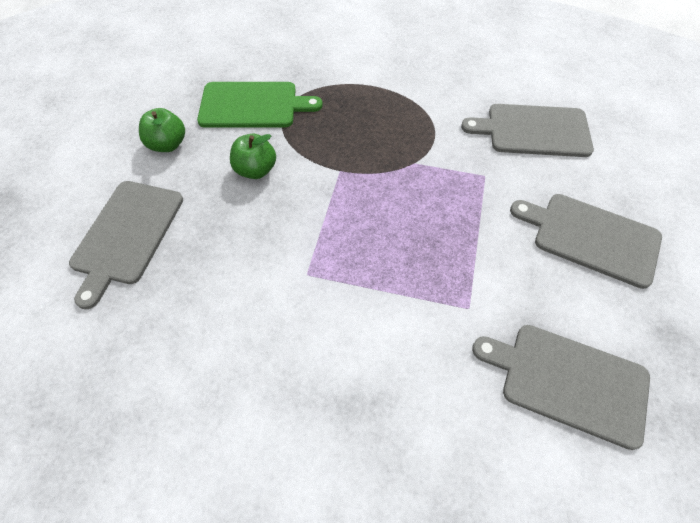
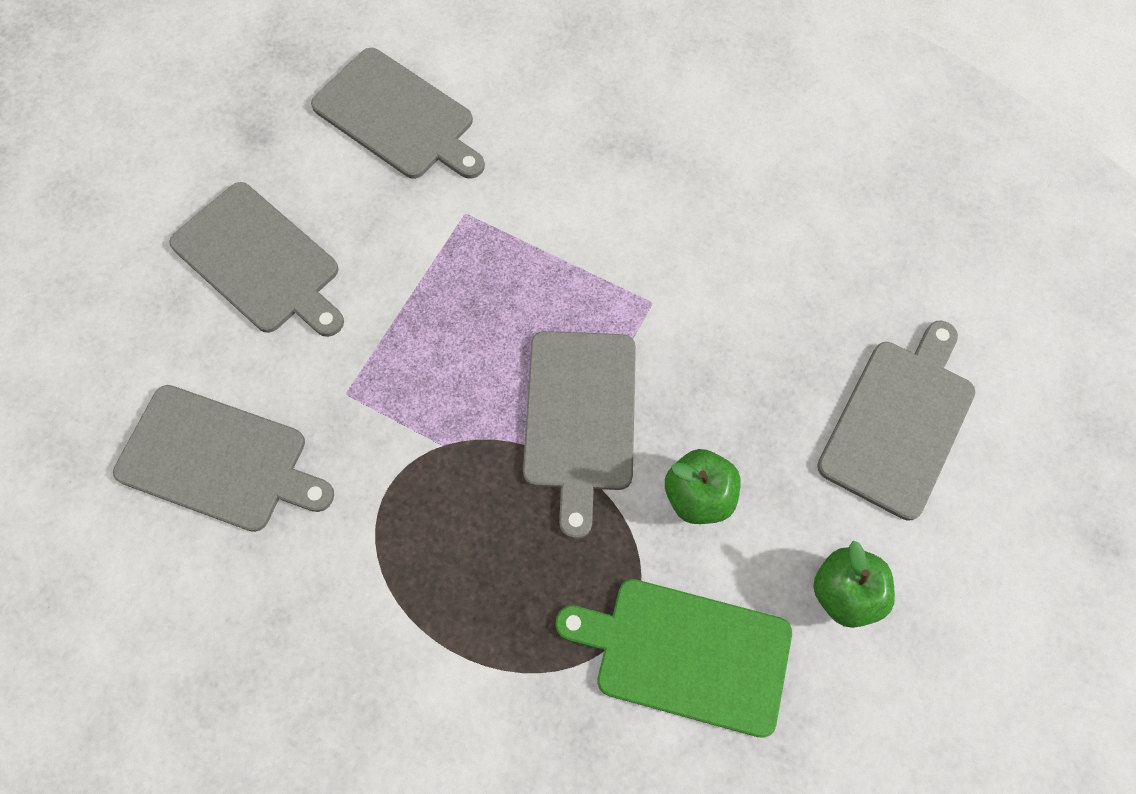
camera: 165 degrees left, 10 degrees up
(337, 193) = (580, 417): none -> grey cutting board

